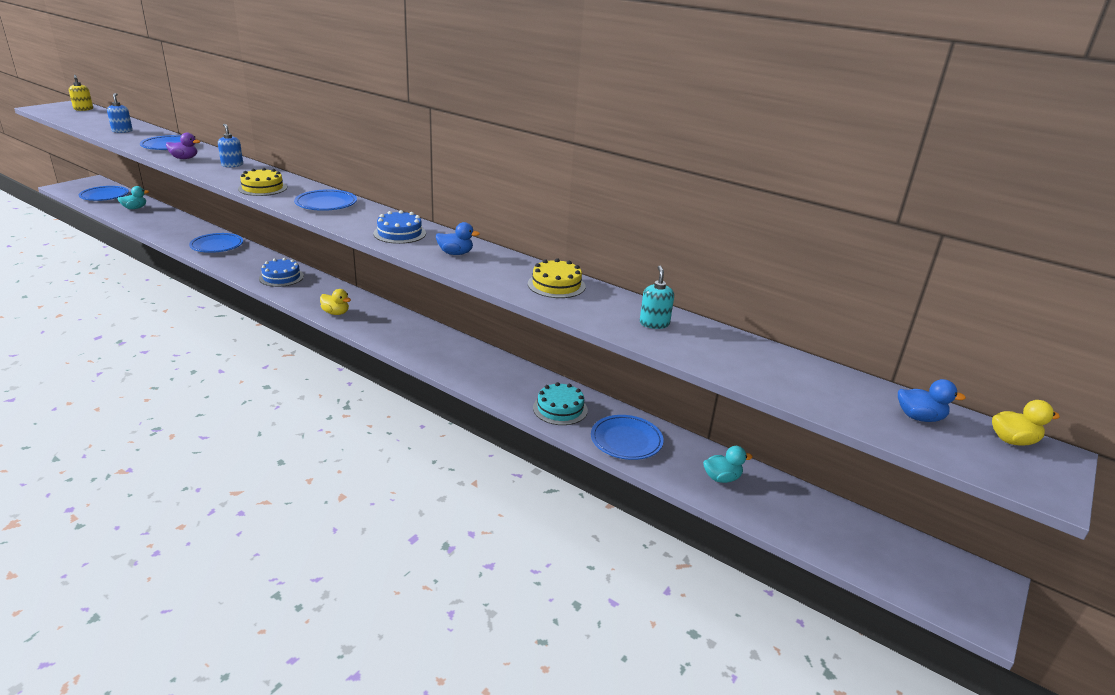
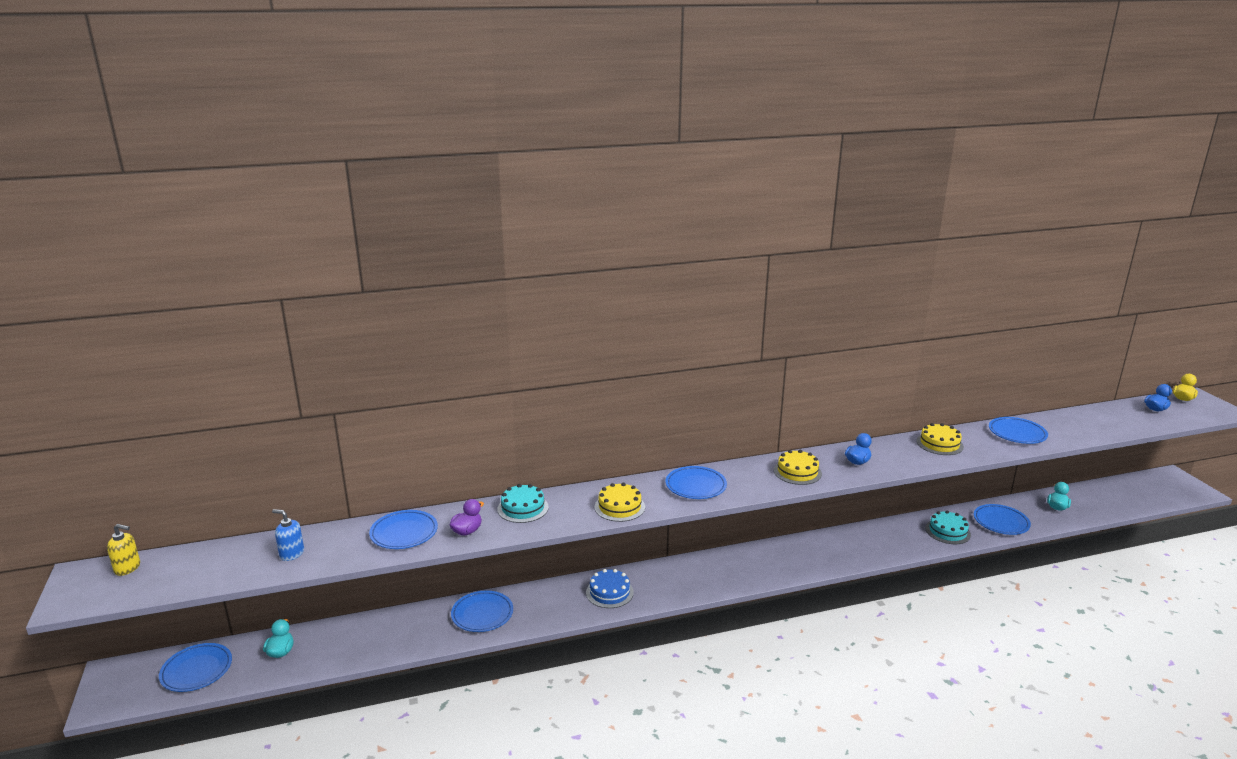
camera: 50 degrees left, 5 degrees down
(232, 165) = (523, 508): blue soap dispenser -> turquoise cake
(336, 313) = (718, 582): yellow duck -> none
(399, 233) = (797, 472): blue cake -> yellow cake
(654, 323) = (1017, 433): turquoise soap dispenser -> blue plate

